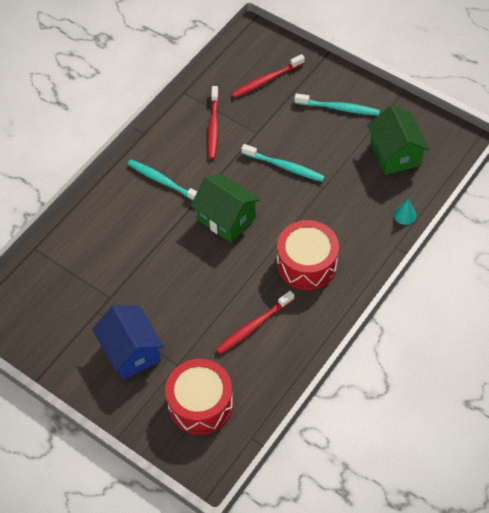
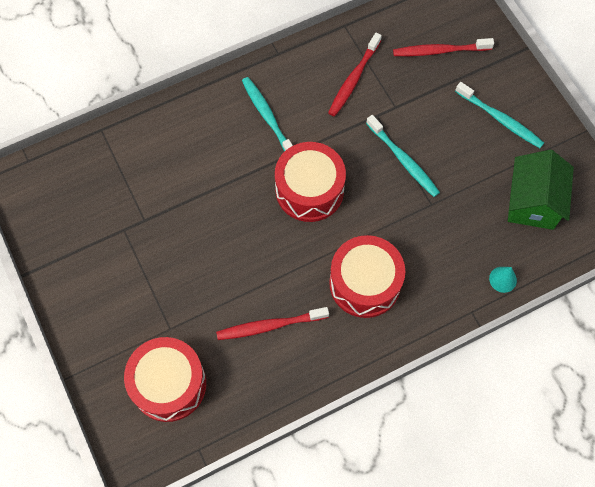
camera: 25 degrees right, 10 degrees up
(131, 352) = (133, 291): blue house -> none
(226, 218) = (309, 190): green house -> red drum

